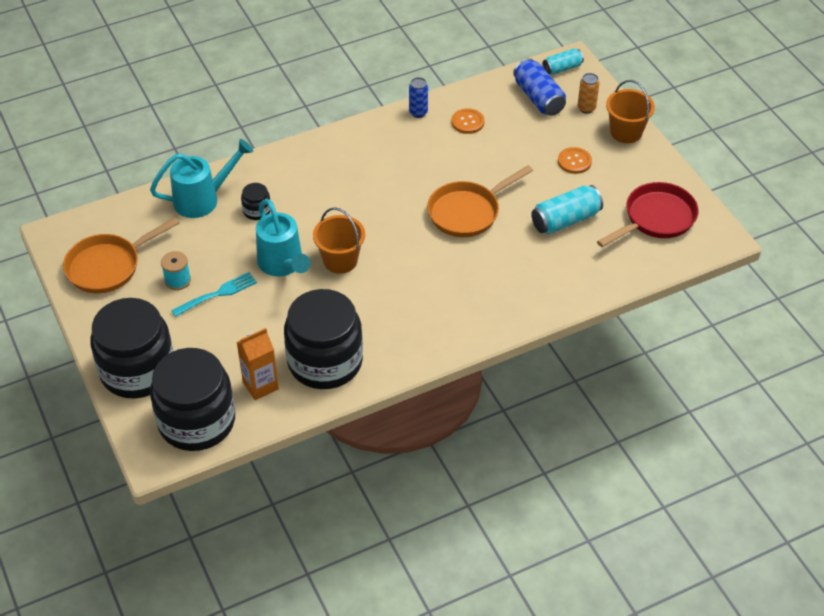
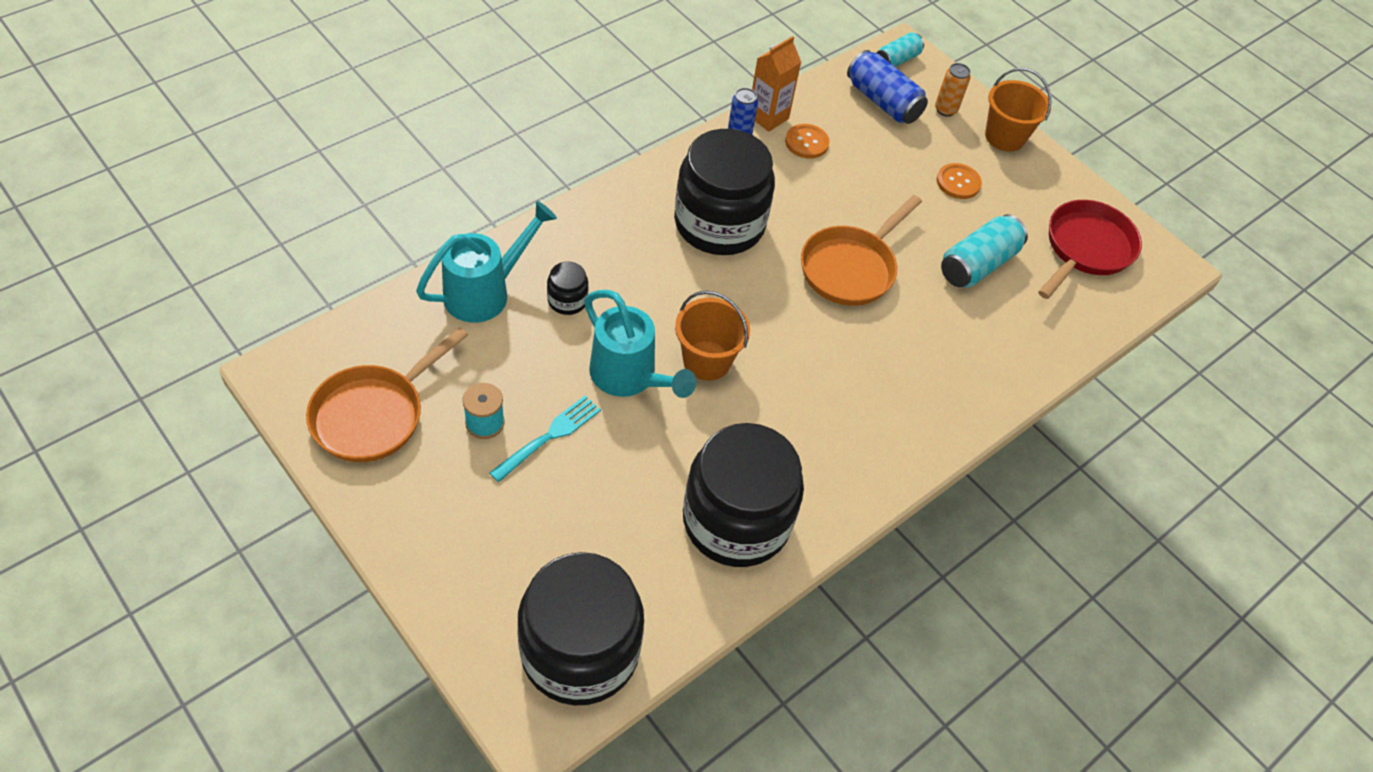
camera: 20 degrees left, 5 degrees up
(137, 370) = (465, 580): black jar -> black jar (719, 223)
(260, 385) = (656, 574): orange carton -> orange carton (768, 117)

